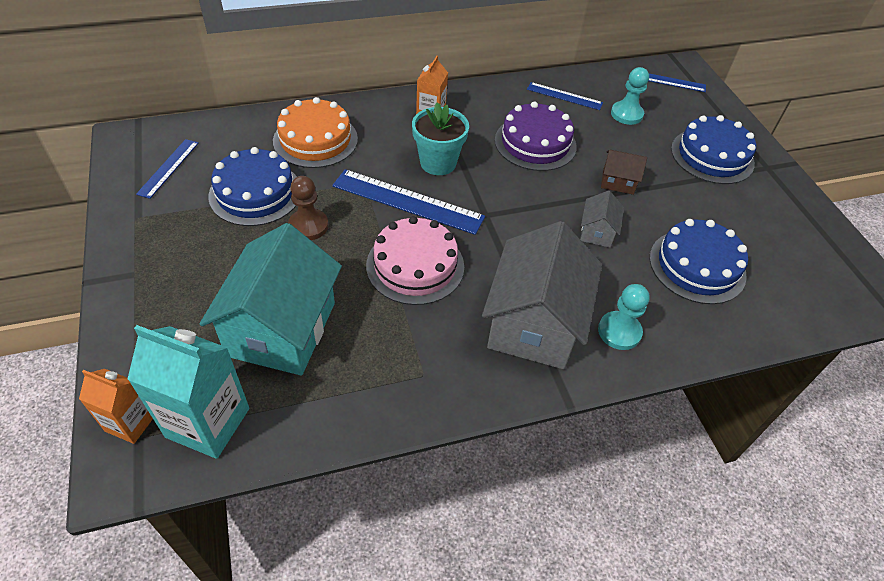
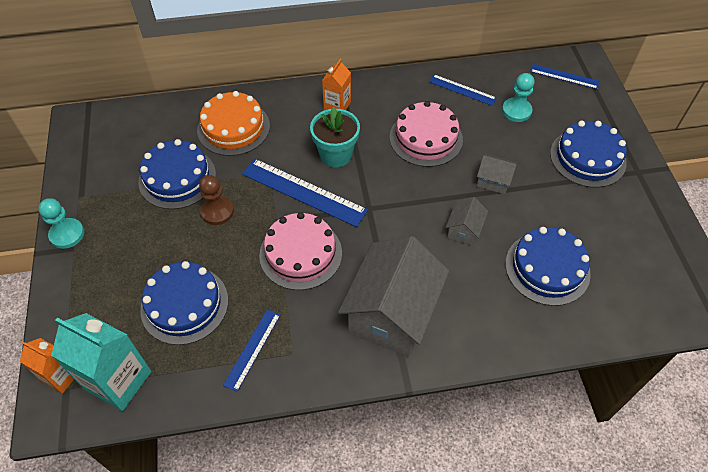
camera: 10 degrees right, 5 degrees up
(168, 168) = (109, 151): blue ruler -> blue ruler (252, 349)
(282, 329) = (184, 304): turquoise house -> blue cake
(535, 143) = (426, 138): purple cake -> pink cake
(618, 182) = (493, 181): brown house -> grey house
(619, 332) = (464, 326): turquoise pawn -> turquoise pawn (67, 234)

